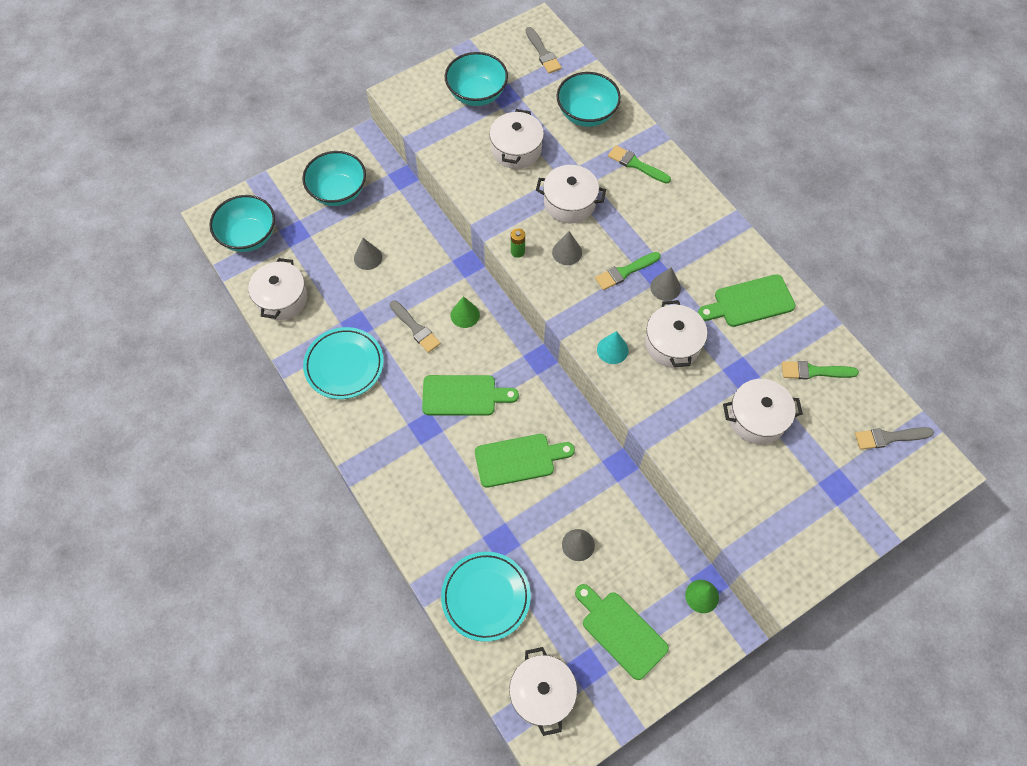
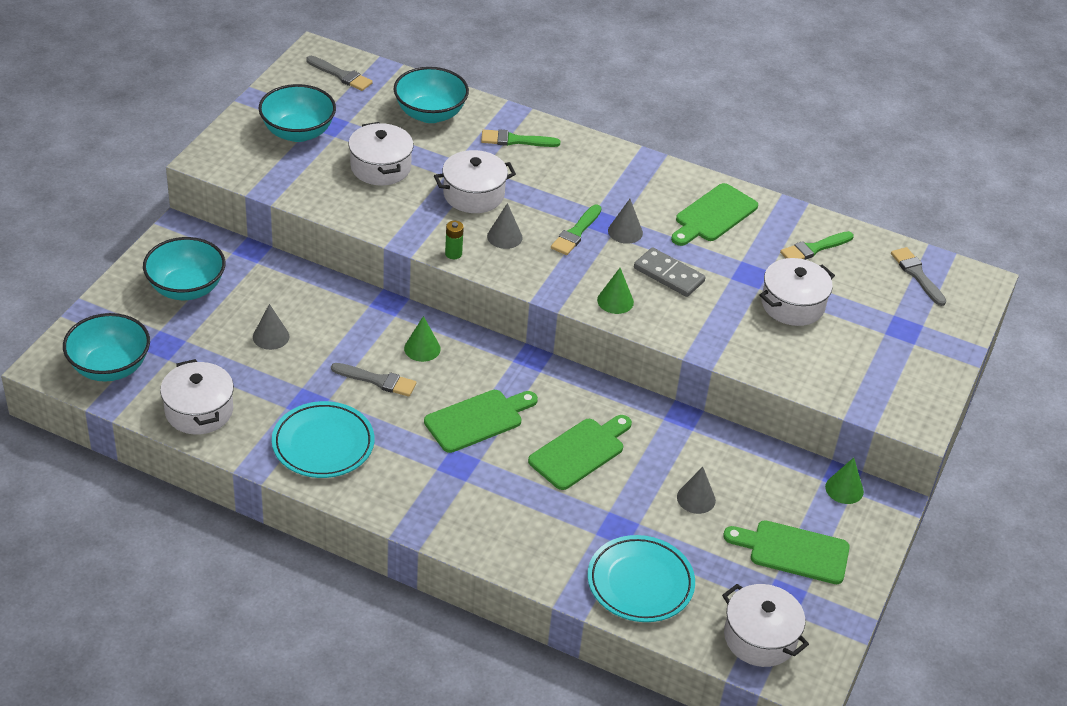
camera: 35 degrees left, 20 degrees down
(612, 350) = (615, 301): turquoise cone -> green cone
(672, 344) = (668, 275): white pot -> grey domino
(889, 437) = (917, 274): grey brush -> grey brush turned 105 degrees clockwise

